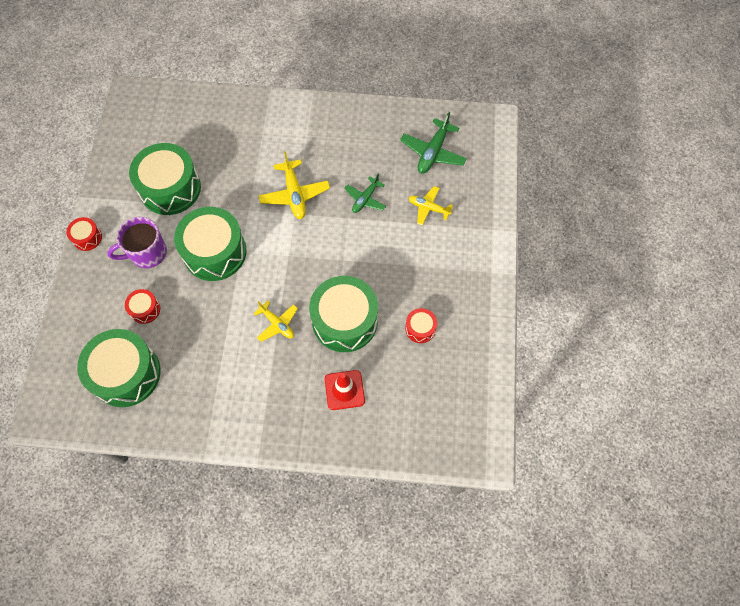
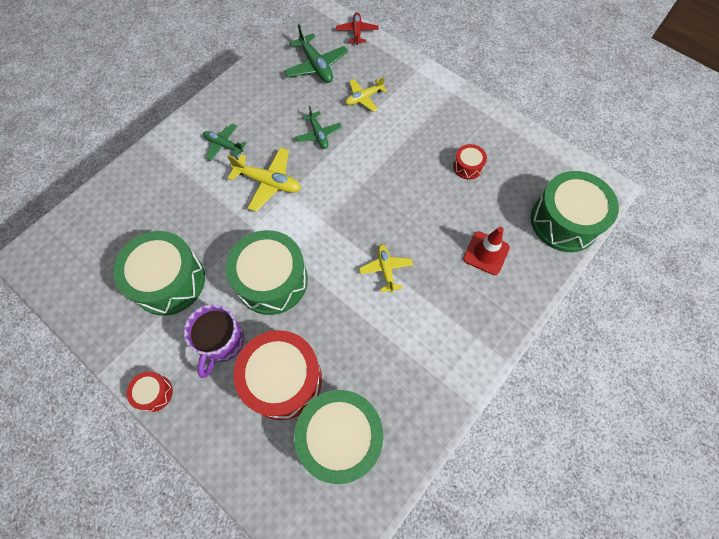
camera: 55 degrees left, 0 degrees up
(145, 309) = (283, 379): red drum -> red drum, size x2.17
(277, 324) = (386, 269): yellow plane -> yellow plane turned 90 degrees counterclockwise
(305, 142) = (224, 145): none -> green plane
(345, 321) = (421, 215): green drum -> green drum (564, 221)
(495, 158) = (357, 32): none -> red plane

